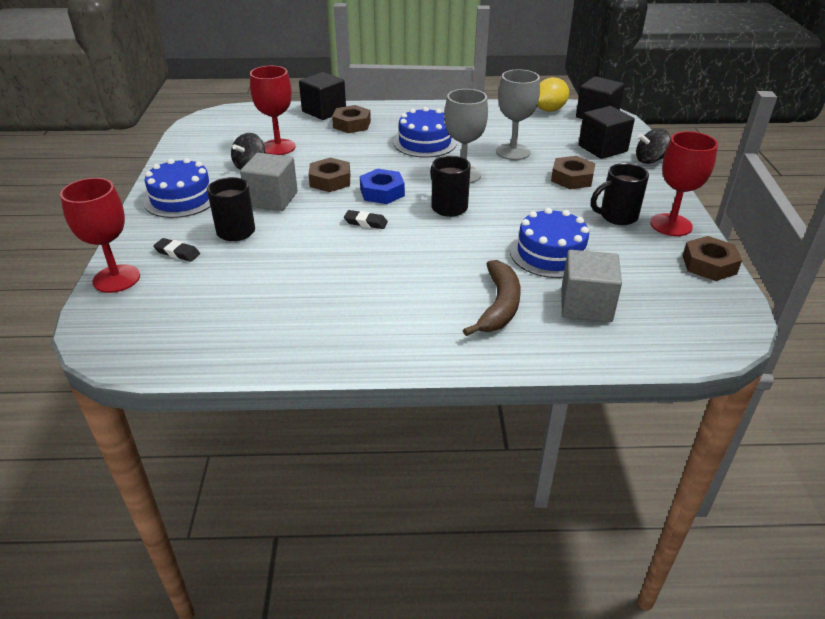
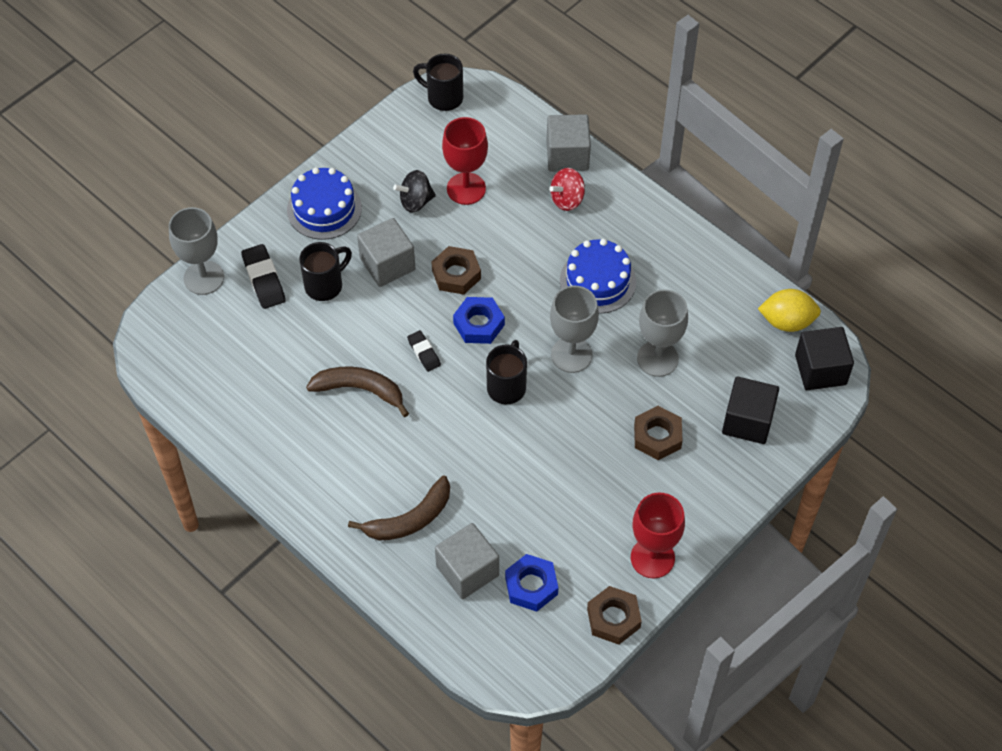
camera: 45 degrees right, 20 degrees up
(116, 279) = (204, 278): red goblet -> grey goblet
(177, 253) = (263, 279): black eraser -> black eraser, size x1.61
(324, 111) = (567, 155): black cube -> grey cube
(347, 264) = (360, 390): none -> brown banana
(352, 124) = (567, 199): brown nut -> red spinning top
(550, 254) = (513, 504): blue cake -> none
(617, 217) = (623, 512): black mug -> black mug (443, 97)
(637, 284) = (531, 586): none -> blue nut
(649, 160) = (765, 473): black spinning top -> none

